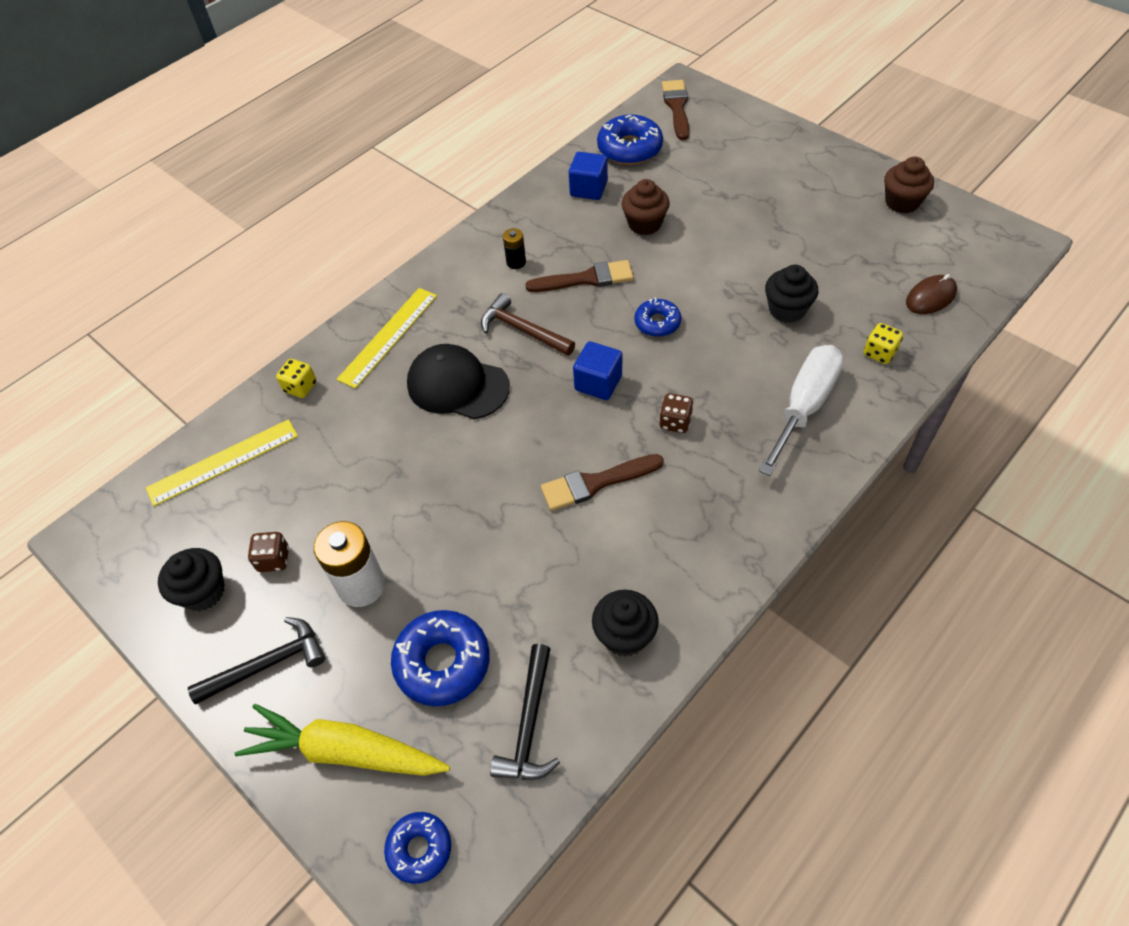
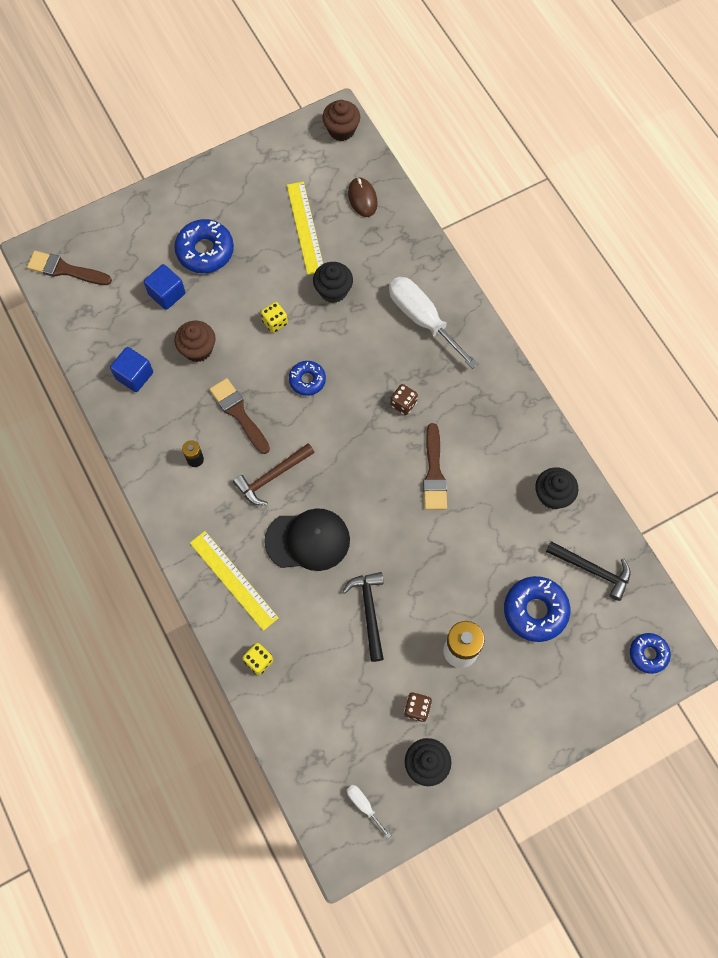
camera: 75 degrees left, 15 degrees up
(143, 540) = (363, 805): none -> white screwdriver
(223, 462) = (311, 734): yellow ruler -> yellow ruler (305, 227)
(268, 664) = (499, 726): black hammer -> black hammer (369, 611)
(344, 751) = (576, 686): yellow carrot -> none
(457, 385) = (308, 540): black cap -> black cap turned 135 degrees counterclockwise
(586, 279) = (239, 413): brown brush -> brown brush turned 45 degrees counterclockwise
(598, 383) = (347, 441): blue cube -> blue cube (167, 294)
(629, 148) = (99, 326): blue donut -> blue donut (205, 251)
(879, 353) = (397, 253): yellow dice -> yellow dice (275, 322)
(902, 202) = (263, 167): brown cupcake -> brown cupcake (341, 130)

